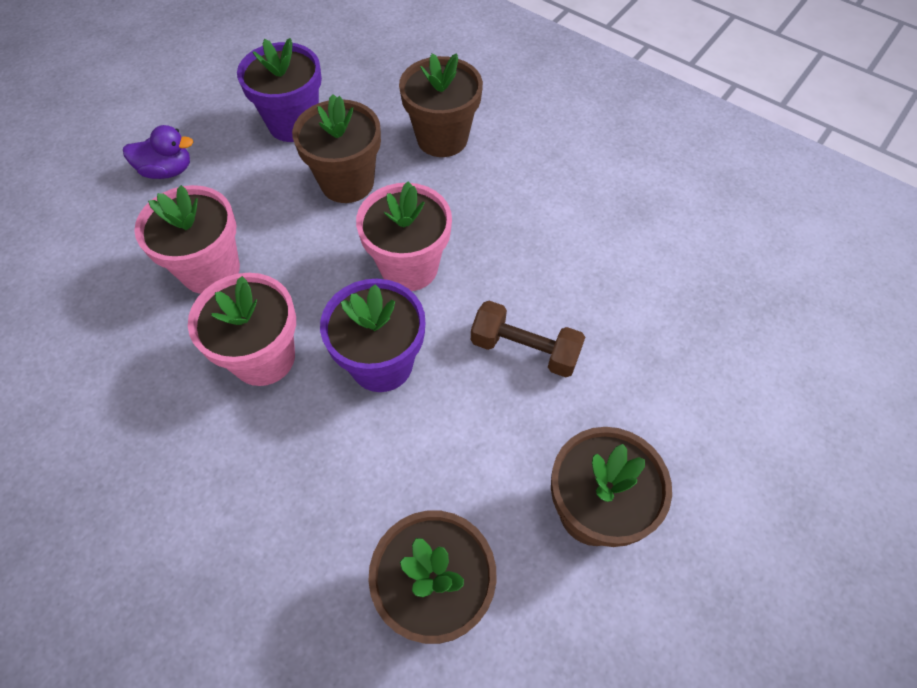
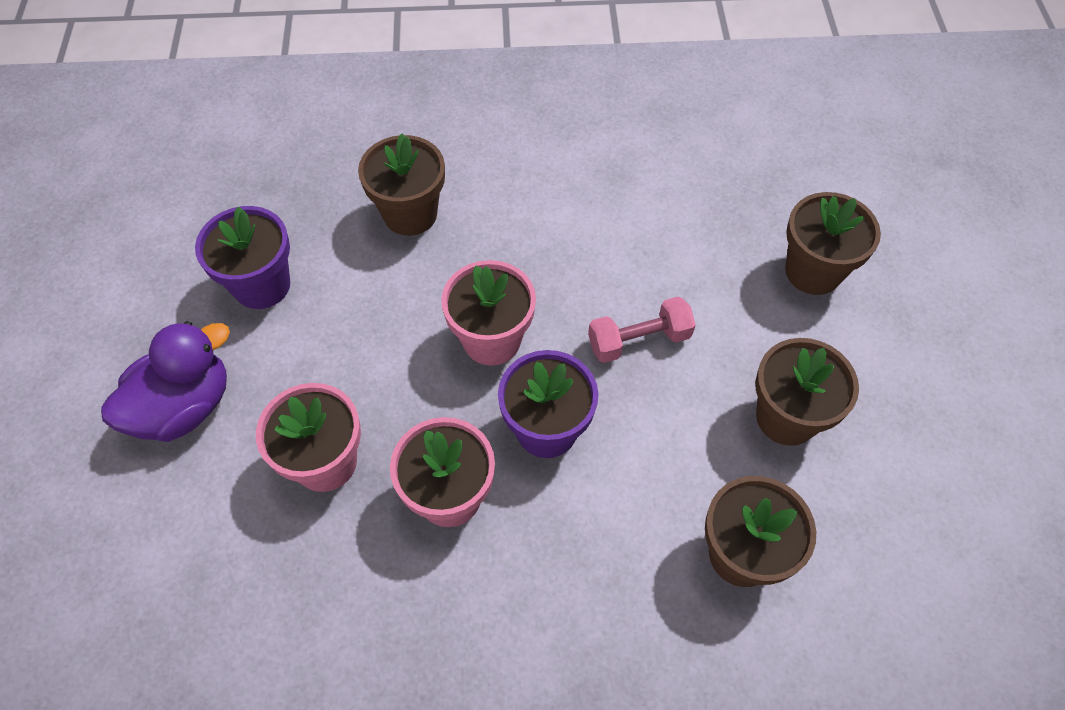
camera: 40 degrees left, 0 degrees up
(167, 170) = (184, 407): purple duck -> purple duck, size x1.71
(347, 182) = (367, 305): brown flower pot -> brown flower pot (813, 271)
(525, 350) = (639, 340): brown dumbbell -> pink dumbbell

